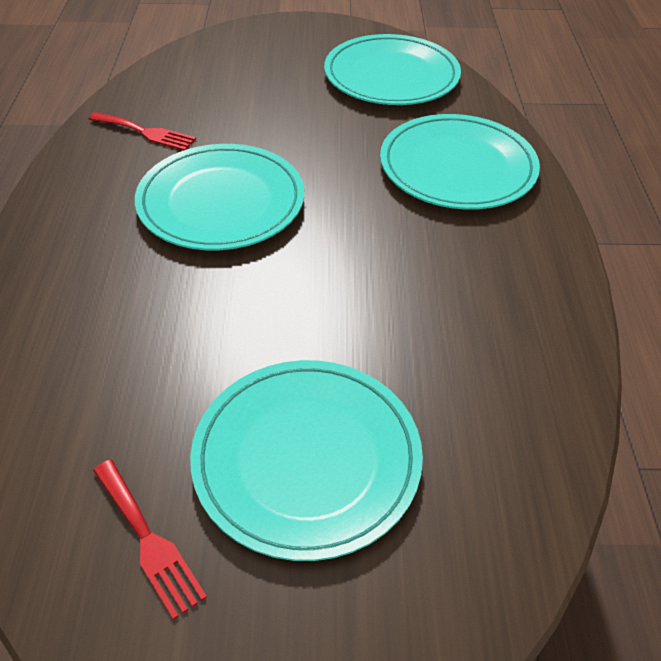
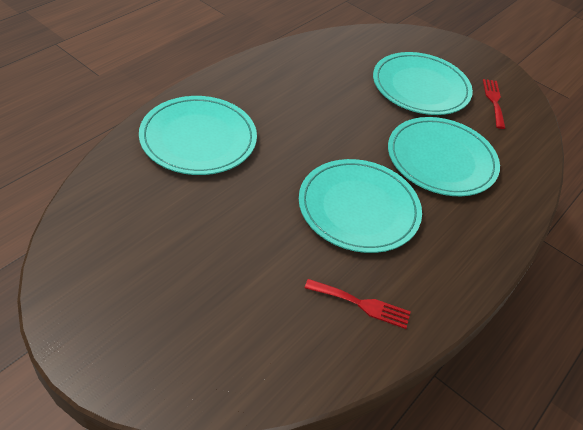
camera: 145 degrees left, 0 degrees up
(146, 132) = (362, 304): red fork -> red fork turned 135 degrees clockwise
(391, 76) = (121, 231): turquoise plate -> turquoise plate (441, 159)

